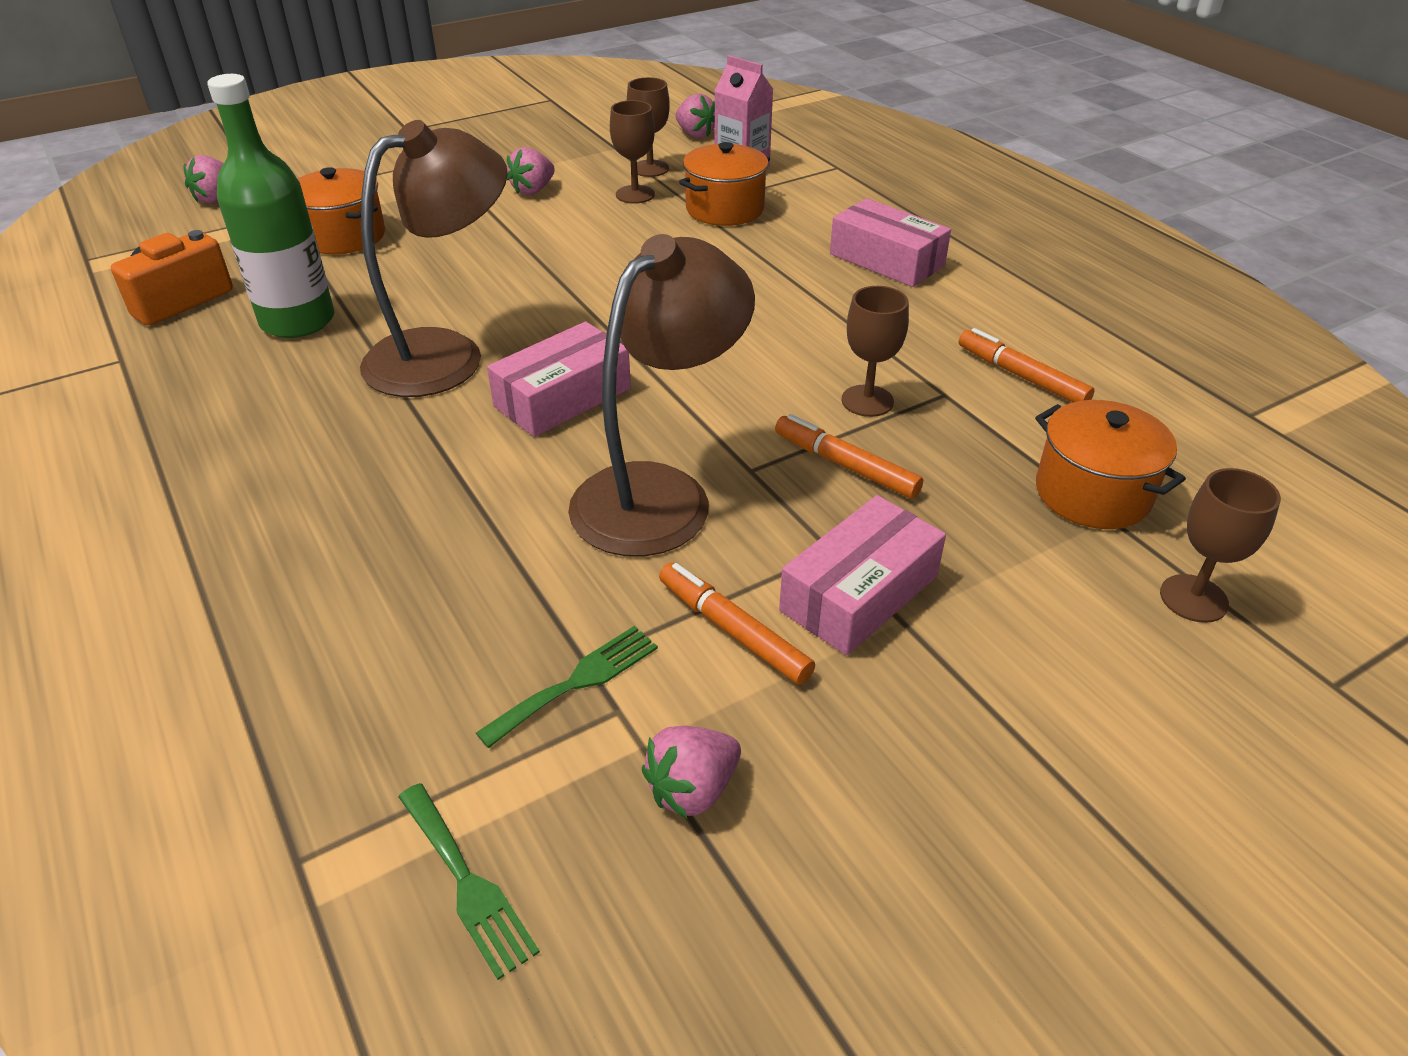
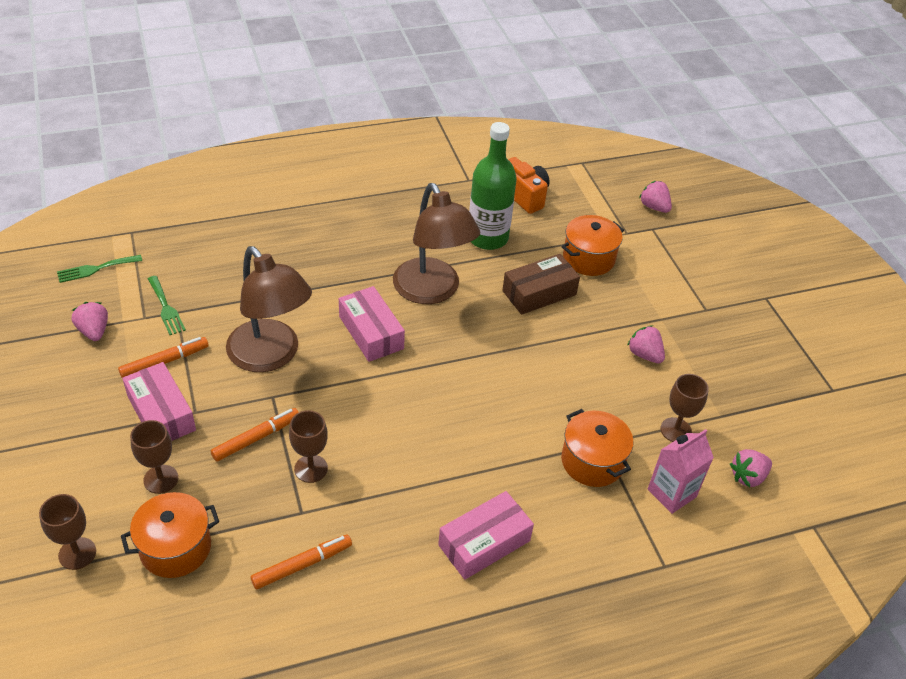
camera: 100 degrees right, 5 degrees up
(429, 266) = (539, 293): none -> brown box
(635, 194) = (628, 411): brown goblet -> brown goblet (161, 479)

